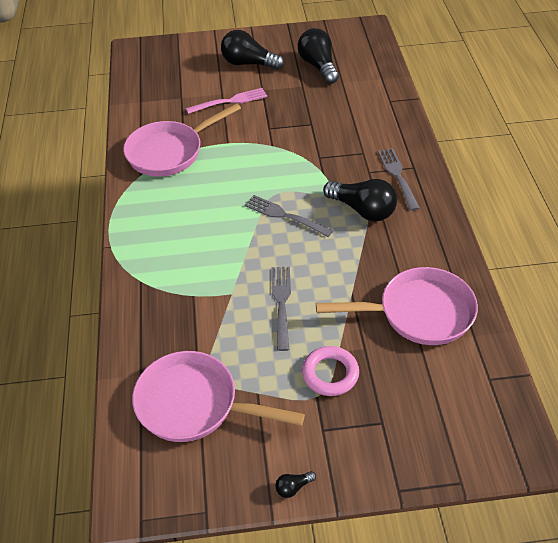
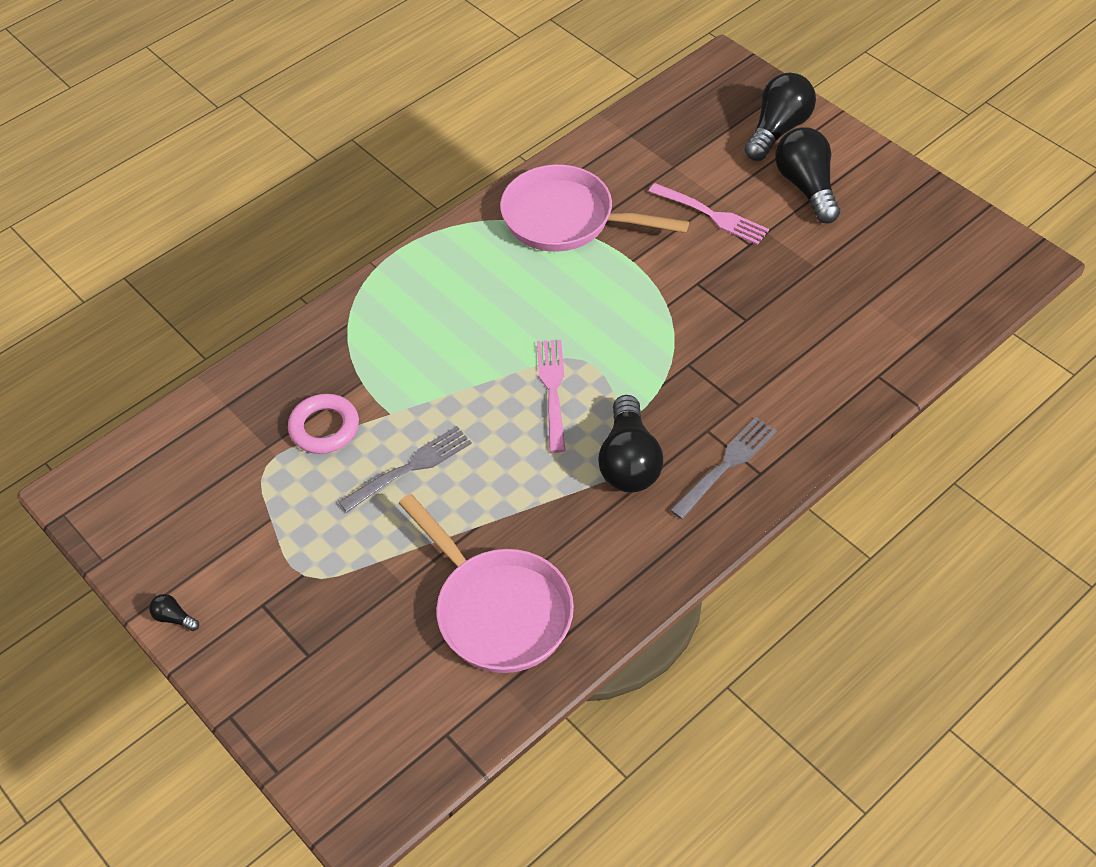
camera: 55 degrees right, 5 degrees up
(194, 404) = (219, 473): pink pan -> none
(285, 216) = (553, 391): grey fork -> pink fork
(318, 66) = (875, 259): black light bulb -> black light bulb (778, 130)
(330, 374) = (342, 570): pink ring -> pink ring (324, 428)

